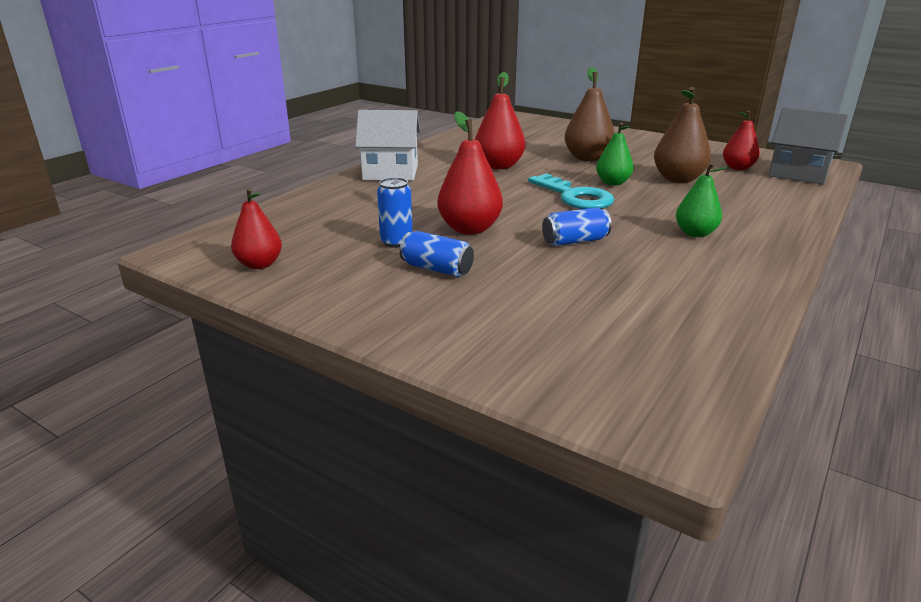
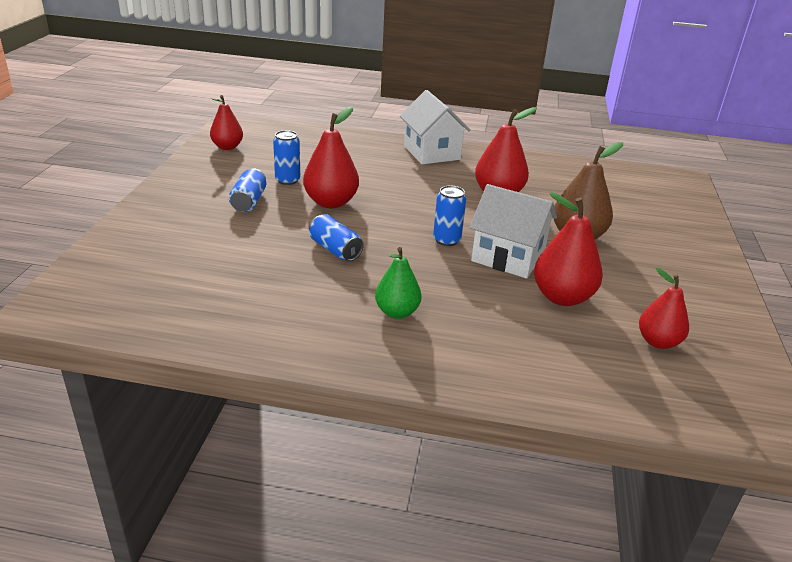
camera: 65 degrees right, 5 degrees up
(575, 197) = (446, 240): turquoise key -> blue can
(612, 183) = (508, 257): green pear -> white house
(678, 179) = (562, 297): brown pear -> red pear
(798, 173) = (690, 395): grey house -> none

